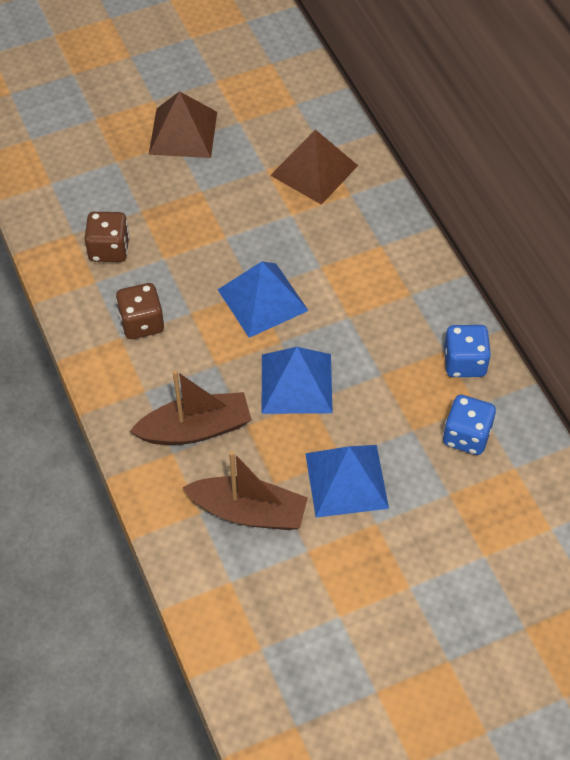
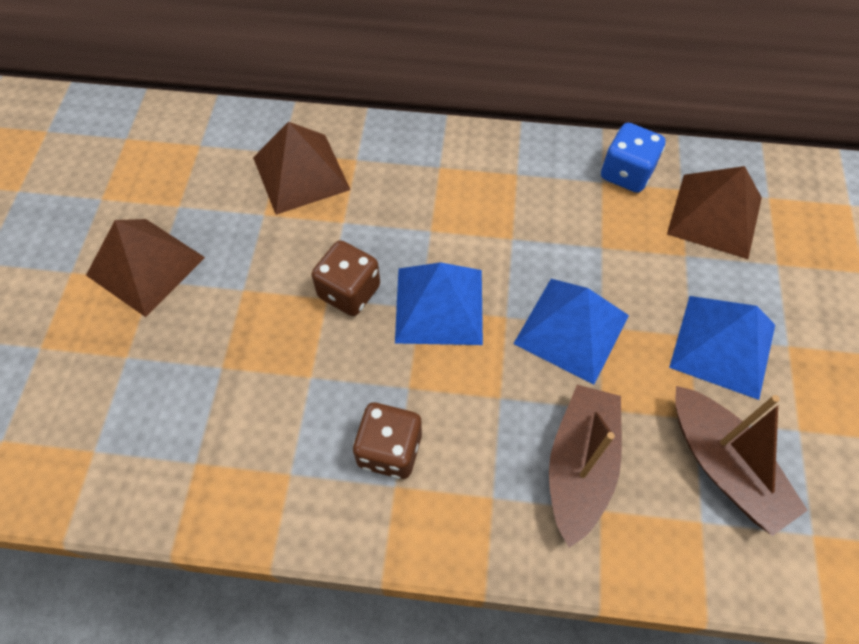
camera: 60 degrees left, 5 degrees up
(109, 249) = (252, 432): brown dice -> brown dice (349, 292)
(248, 512) = (723, 466): brown boat -> brown boat turned 105 degrees clockwise
(466, 436) = (715, 215): blue dice -> brown pyramid

